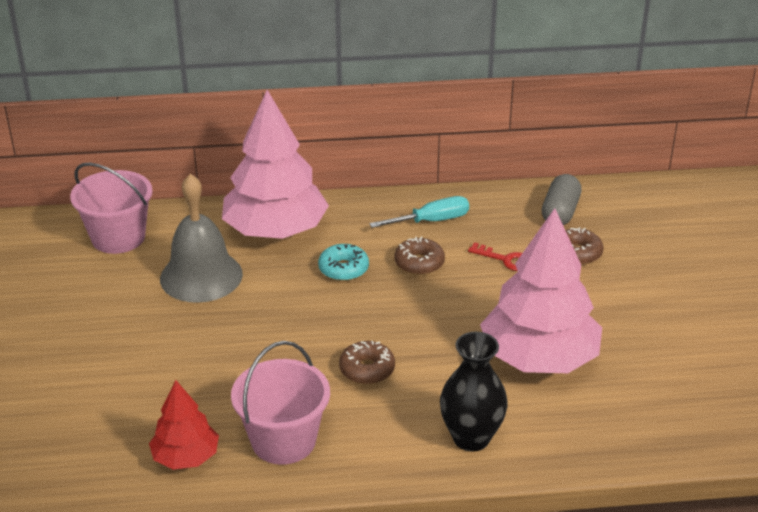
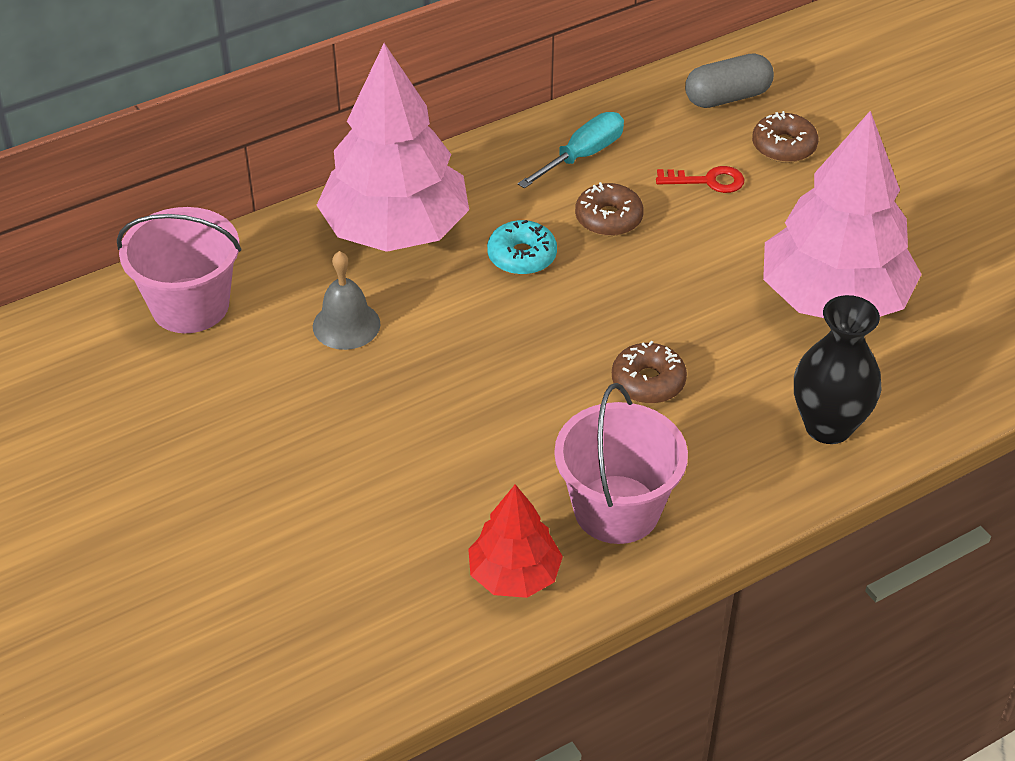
camera: 25 degrees left, 10 degrees up
(201, 276) = (346, 325): grey bell -> grey bell, size x0.58
(560, 212) = (727, 97): grey capsule -> grey capsule turned 75 degrees clockwise

